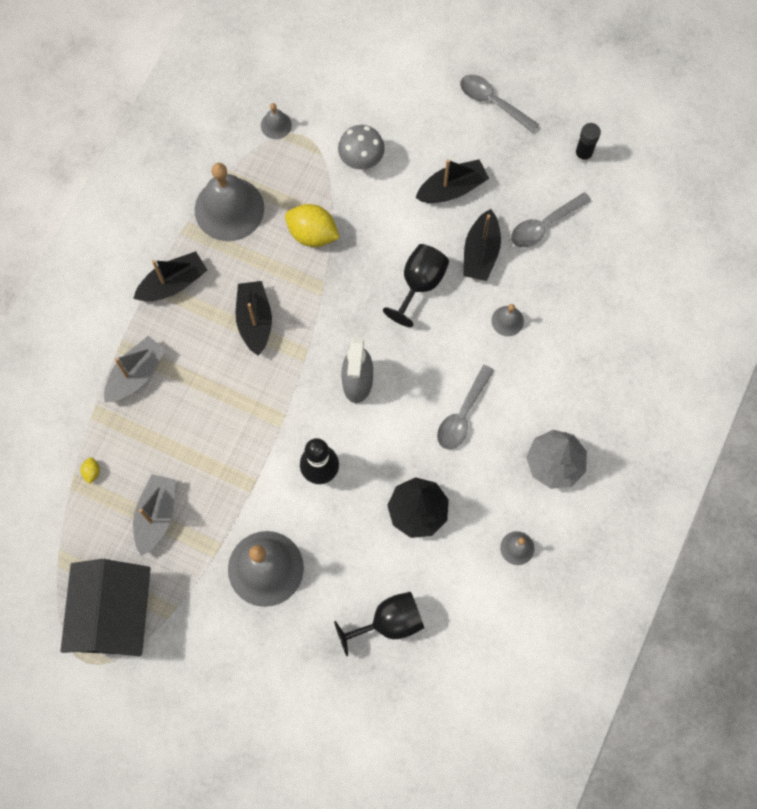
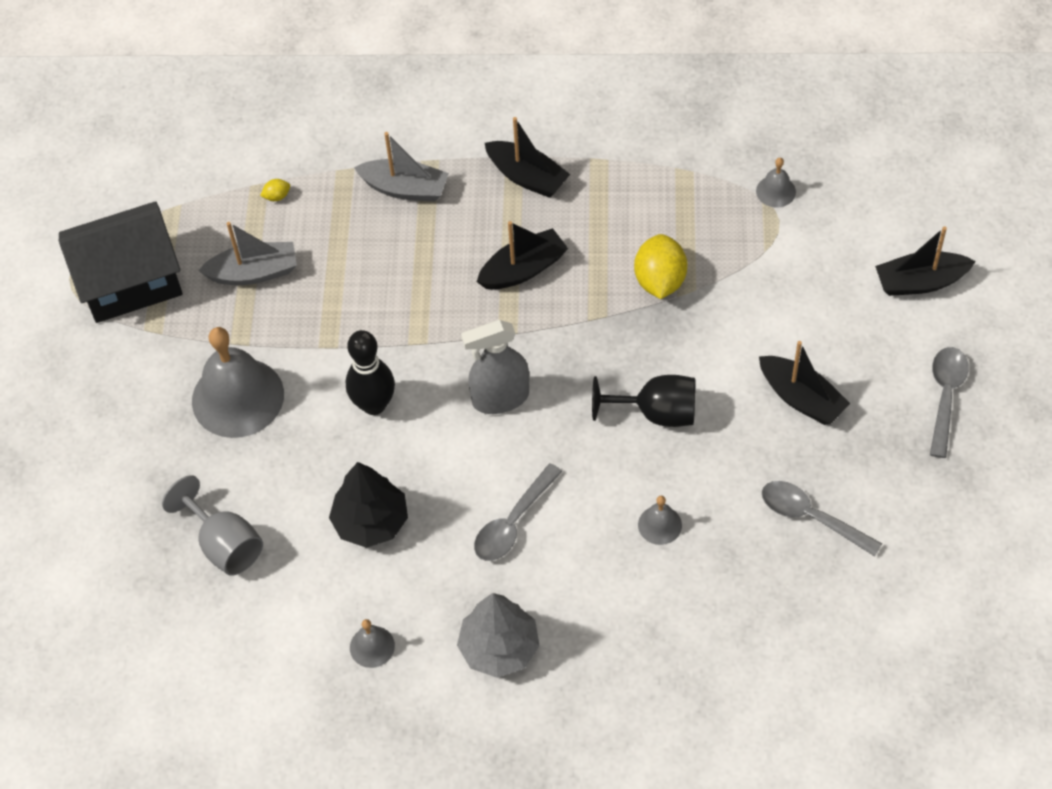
camera: 70 degrees right, 15 degrees down
(229, 209) = (645, 190): grey bell -> none
(361, 160) = (782, 291): grey mushroom -> none
(389, 622) = (224, 544): black goblet -> grey goblet
(462, 415) = (513, 522): grey spoon -> grey spoon turned 60 degrees counterclockwise
(480, 253) = (734, 461): black boat -> black boat (920, 282)
(583, 155) = (935, 524): black glue stick -> none

